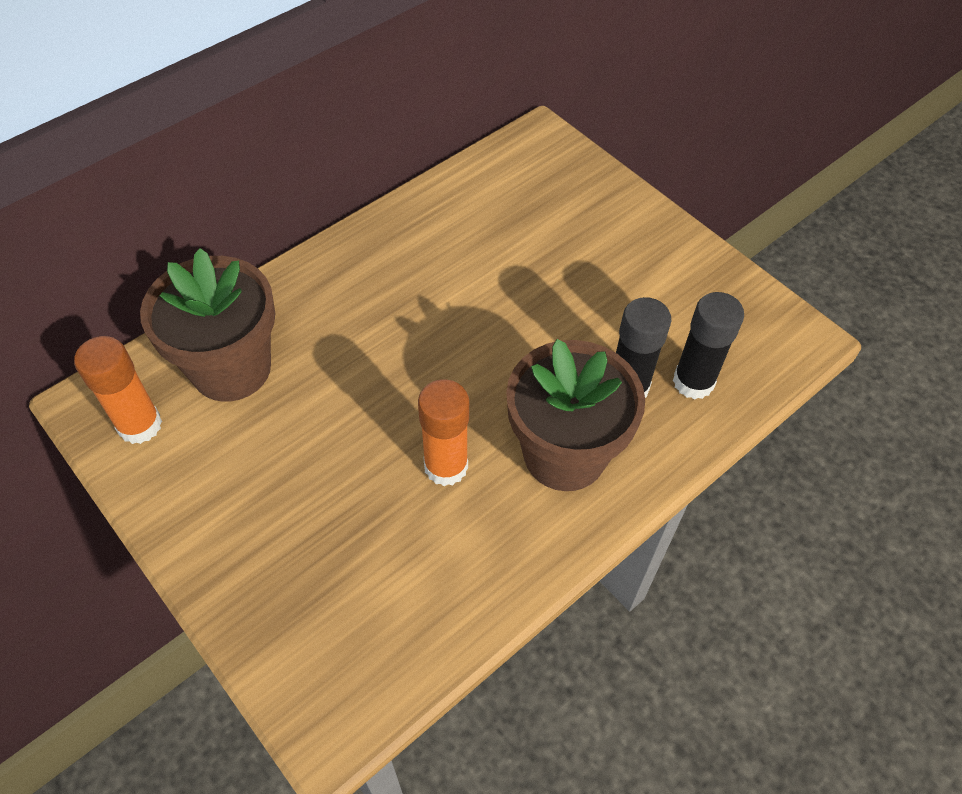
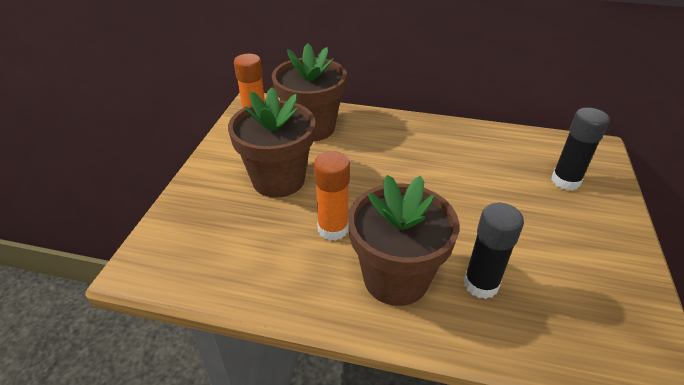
camera: 55 degrees right, 15 degrees down
(304, 472) = (278, 180): none -> brown flower pot
(693, 382) = (530, 320): black glue stick -> black glue stick (565, 181)

